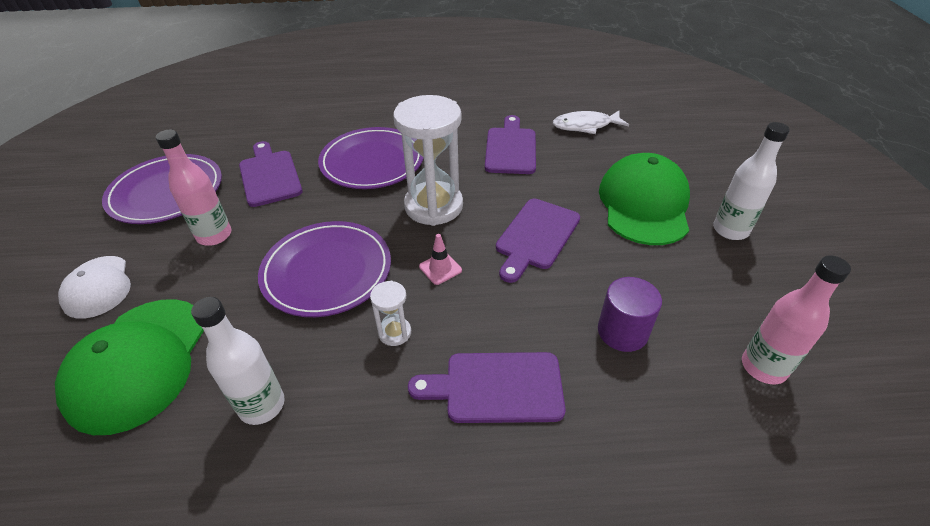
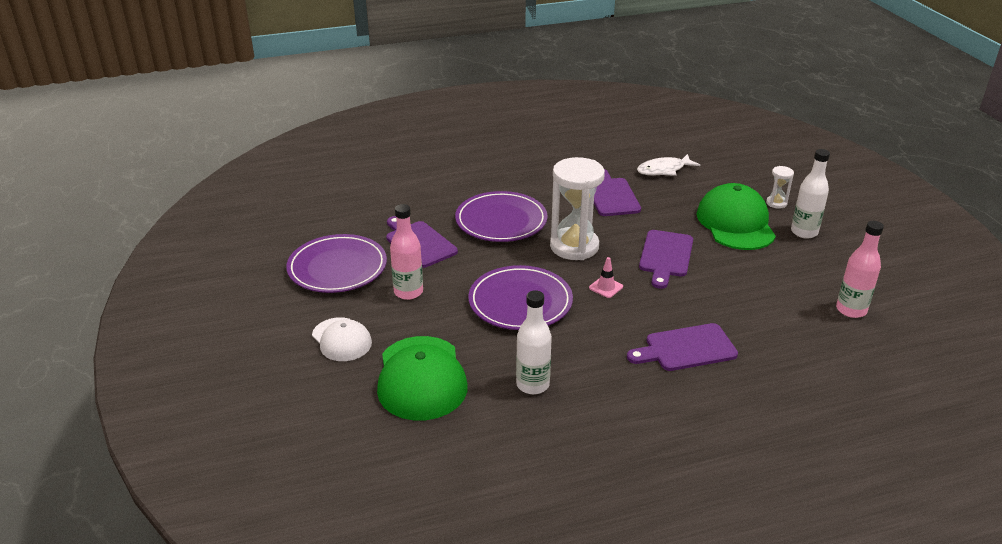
camera: 15 degrees left, 10 degrees down
(394, 332) = (597, 330): white hourglass -> white hourglass (776, 203)
(622, 331) = (754, 305): purple cylinder -> none

